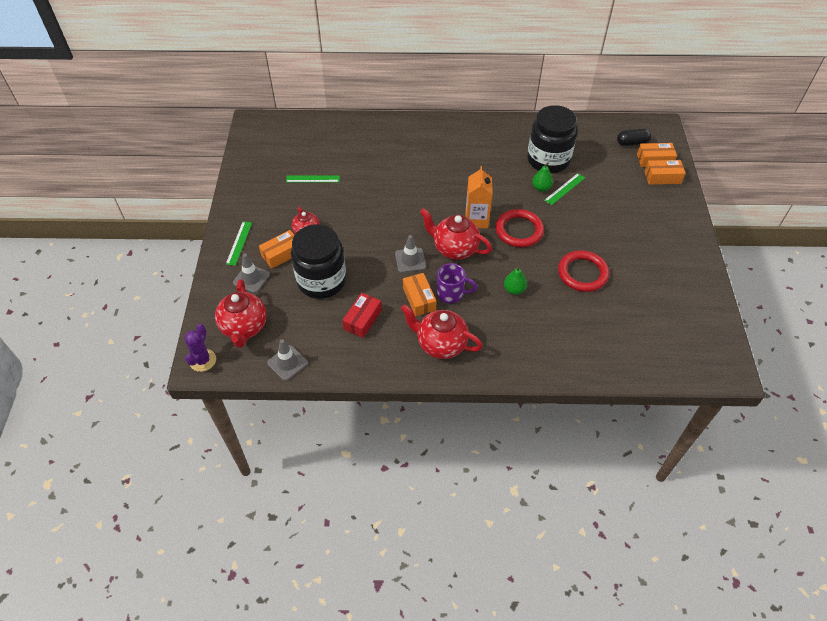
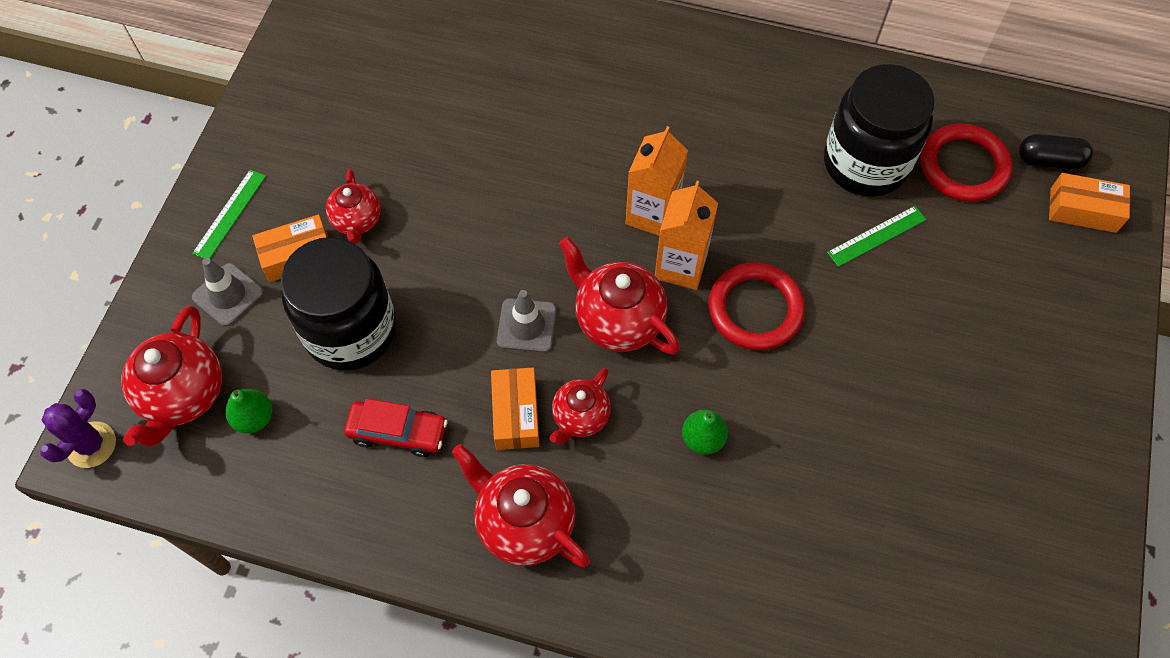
camera: 15 degrees right, 10 degrees up
(287, 363) = (235, 489): grey traffic cone -> none
(312, 179) = (403, 107): green ruler -> none
(362, 319) = (398, 432): red box -> red car
(451, 293) = (580, 417): purple mug -> red teapot
(454, 201) = (652, 214): none -> orange carton
(541, 188) = (830, 223): green pear -> green pear (254, 418)
(582, 273) = (849, 435): red ring -> red ring (963, 166)
(662, 177) = (1086, 254): orange box -> none

